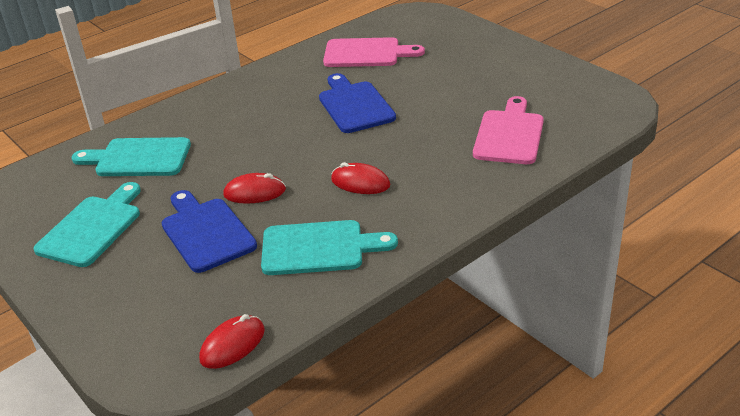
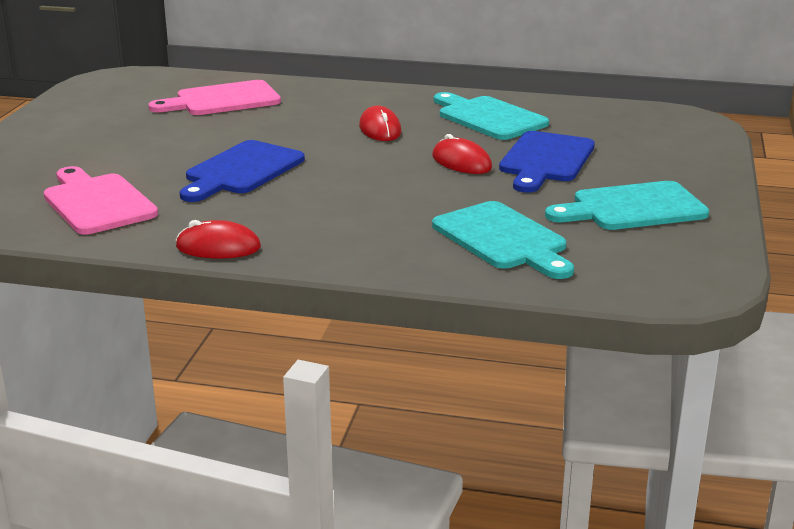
camera: 130 degrees left, 10 degrees down
(232, 345) = (626, 110): red mouse -> red mouse (218, 247)

